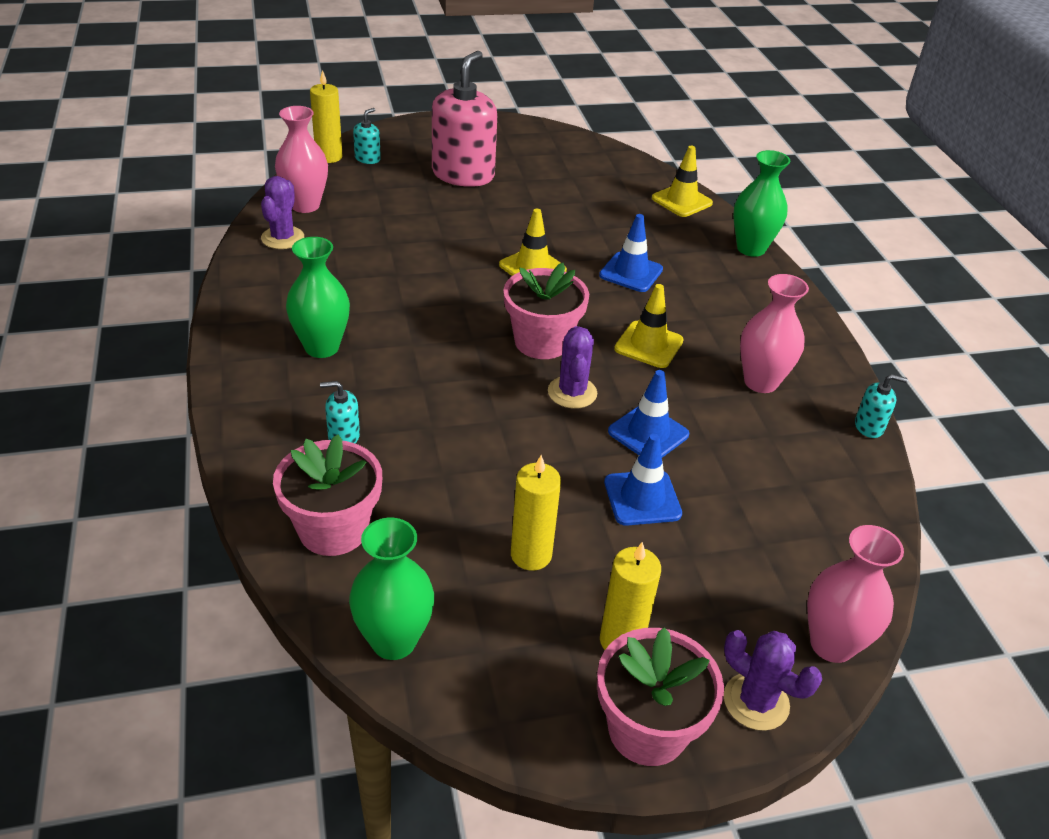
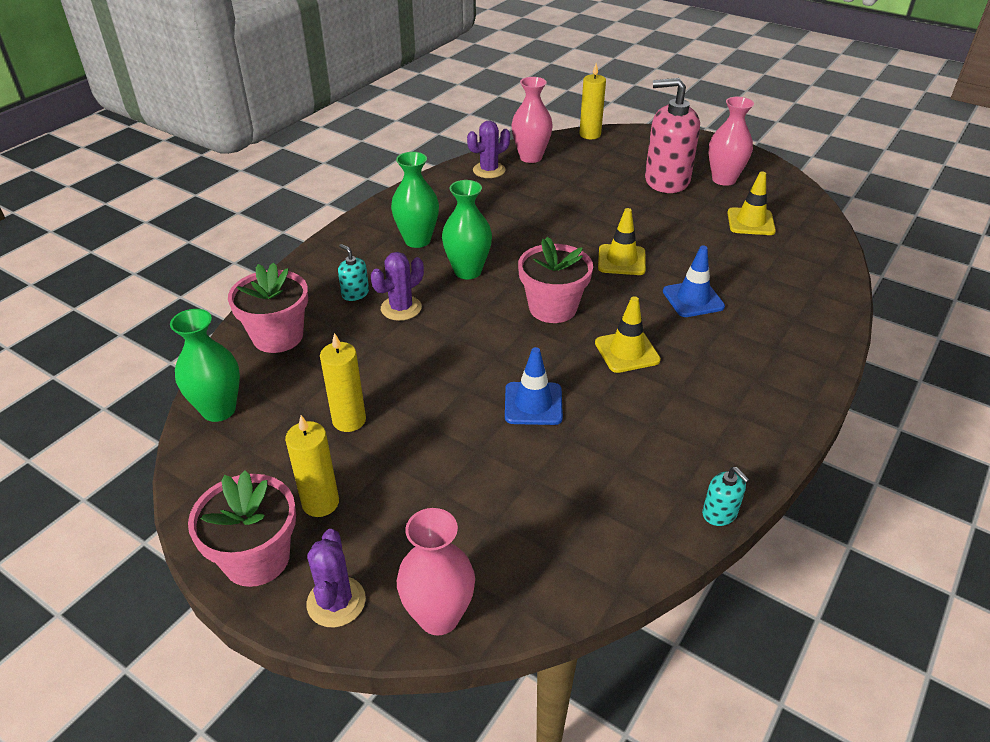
camera: 50 degrees right, 0 degrees up
(367, 158) = (614, 145): turquoise soap dispenser -> none
(463, 174) = (666, 180): pink soap dispenser -> pink soap dispenser turned 150 degrees counterclockwise
(572, 392) = (523, 349): purple cactus -> purple cactus (401, 308)
(642, 498) = (464, 438): blue traffic cone -> none
(681, 201) = (824, 271): yellow traffic cone -> yellow traffic cone (750, 222)
(751, 248) = (832, 333): green vase -> green vase (467, 271)
(760, 382) = (676, 426): pink vase -> pink vase (723, 179)

